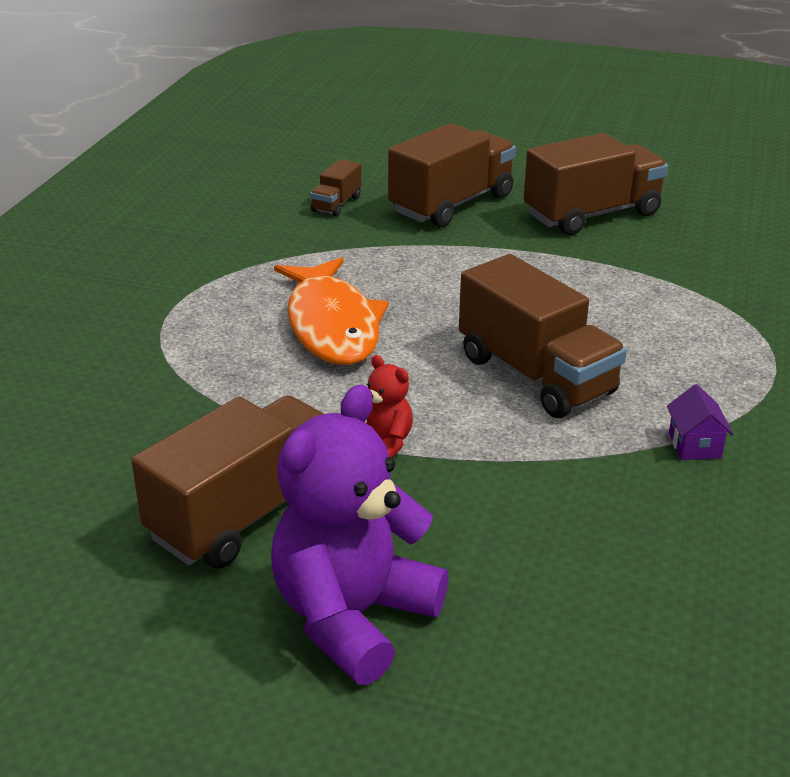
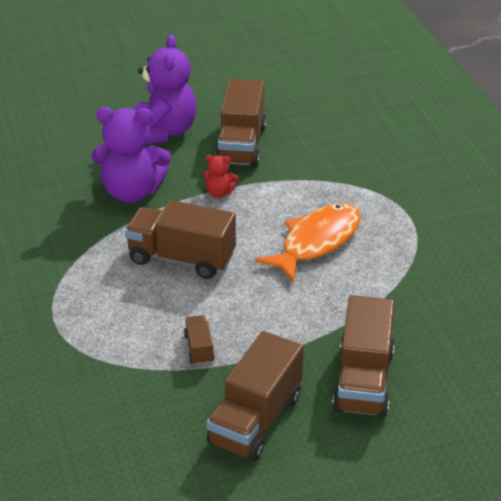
camera: 145 degrees right, 5 degrees up
(331, 325) = (316, 242): orange fish -> orange fish turned 90 degrees clockwise
(336, 204) = (437, 340): brown truck -> brown truck (199, 348)
(528, 508) = (132, 192): none -> purple teddy bear
(694, 445) = (76, 252): purple house -> none

